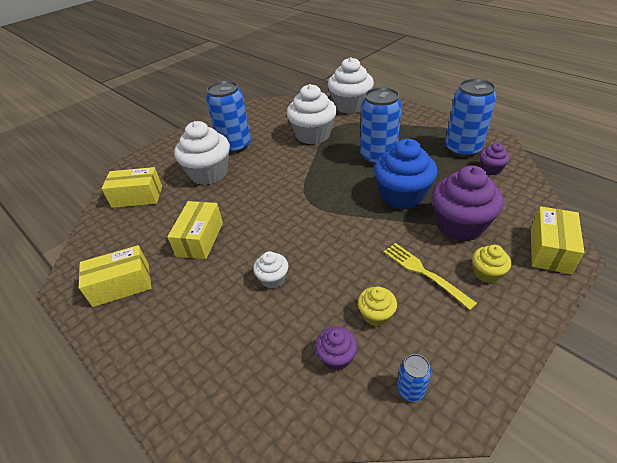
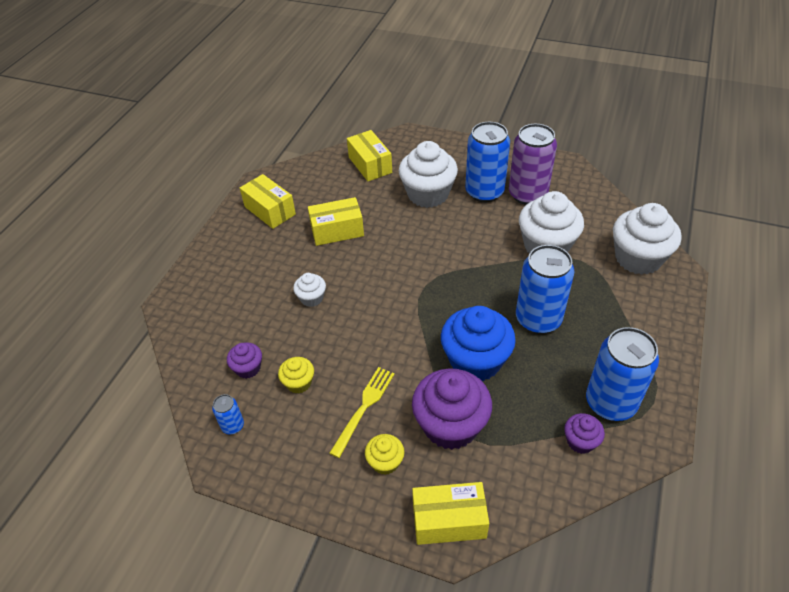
camera: 65 degrees right, 5 degrees up
(256, 128) = (527, 194): none -> purple can

